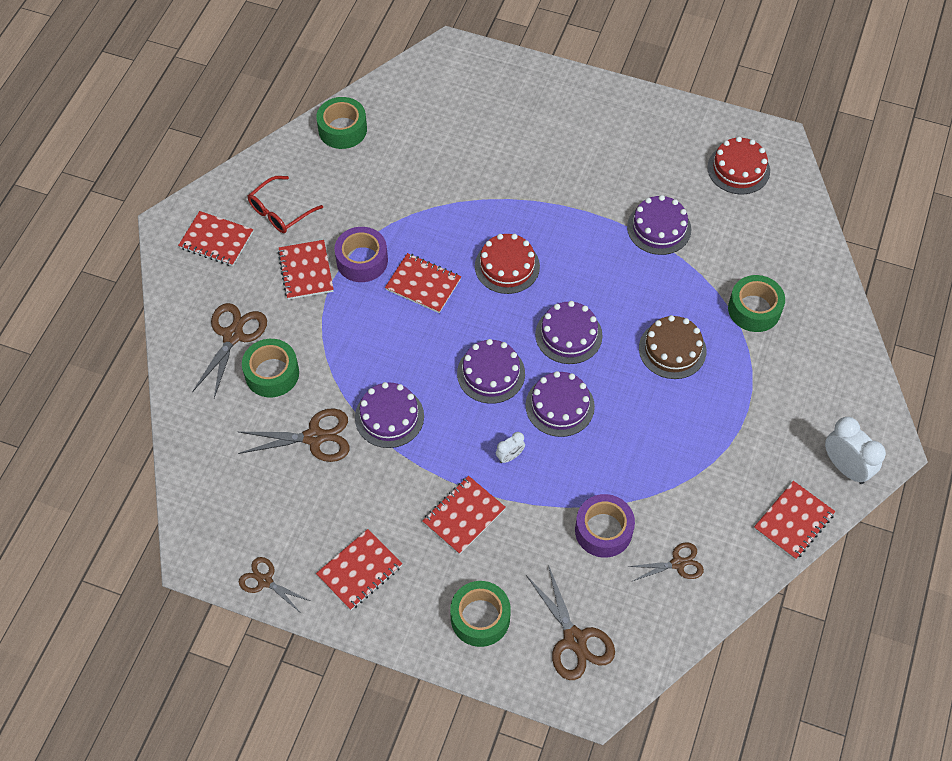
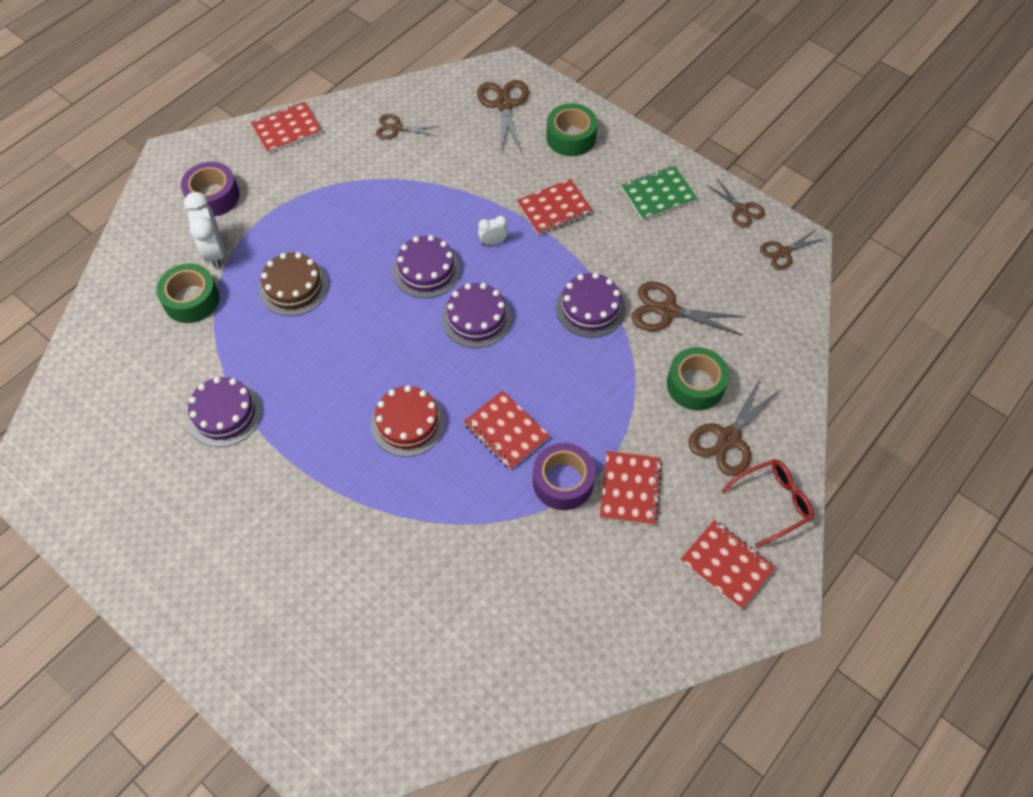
camera: 160 degrees left, 0 degrees up
(211, 541) = (783, 252): none -> brown scissors
(280, 211) = (640, 579): red glasses -> red glasses (773, 503)
(342, 129) = (526, 681): green tape -> none
(359, 570) = (658, 195): red notebook -> green notebook
(568, 335) = (383, 331): purple cake -> none
(603, 530) = (442, 166): purple tape -> purple tape (213, 196)
(738, 169) = (91, 455): red cake -> none
(845, 467) = (216, 152): white clock -> white clock (215, 252)

